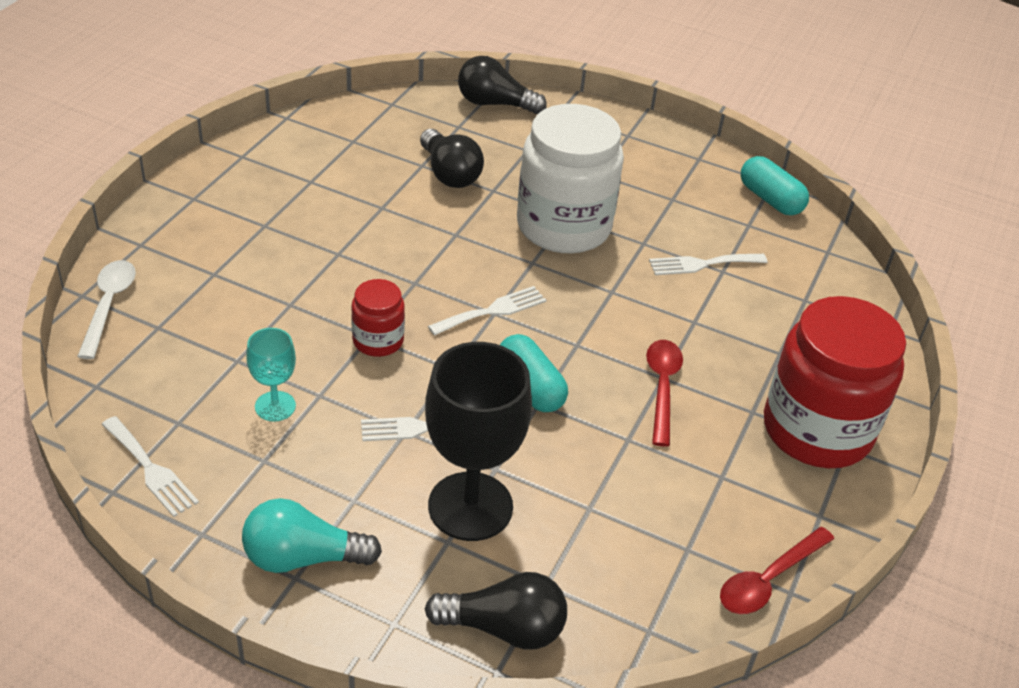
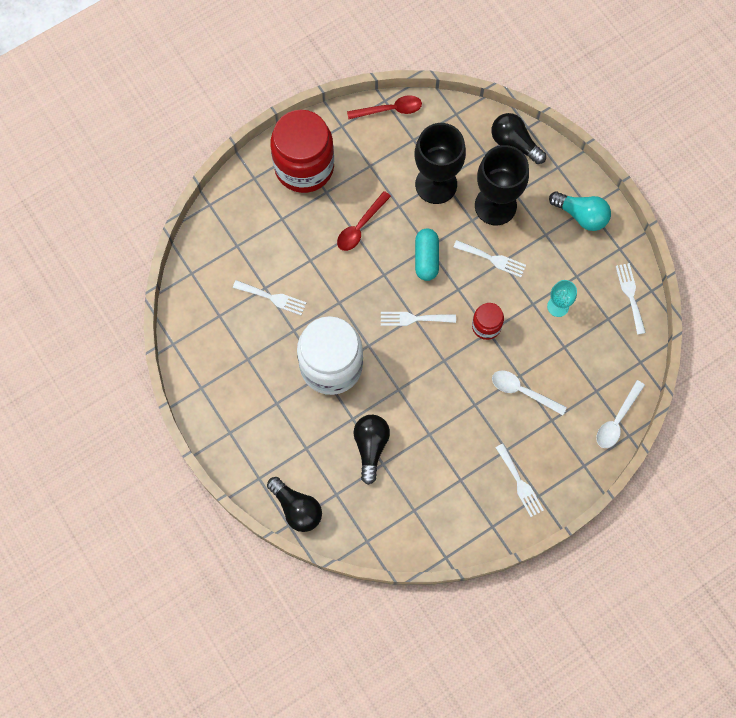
camera: 145 degrees left, 30 degrees up
(227, 201) = (520, 483): none -> white fork
(275, 288) = (523, 391): none -> white spoon
(594, 495) = (436, 184): none -> black goblet
(770, 199) = (188, 330): turquoise capsule -> none

